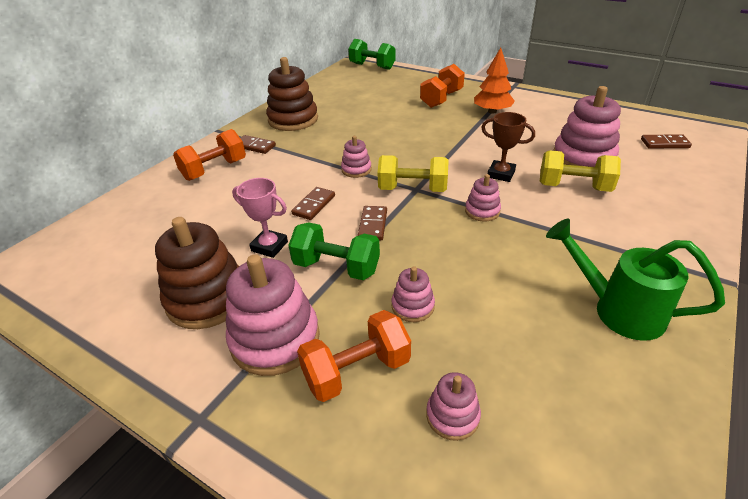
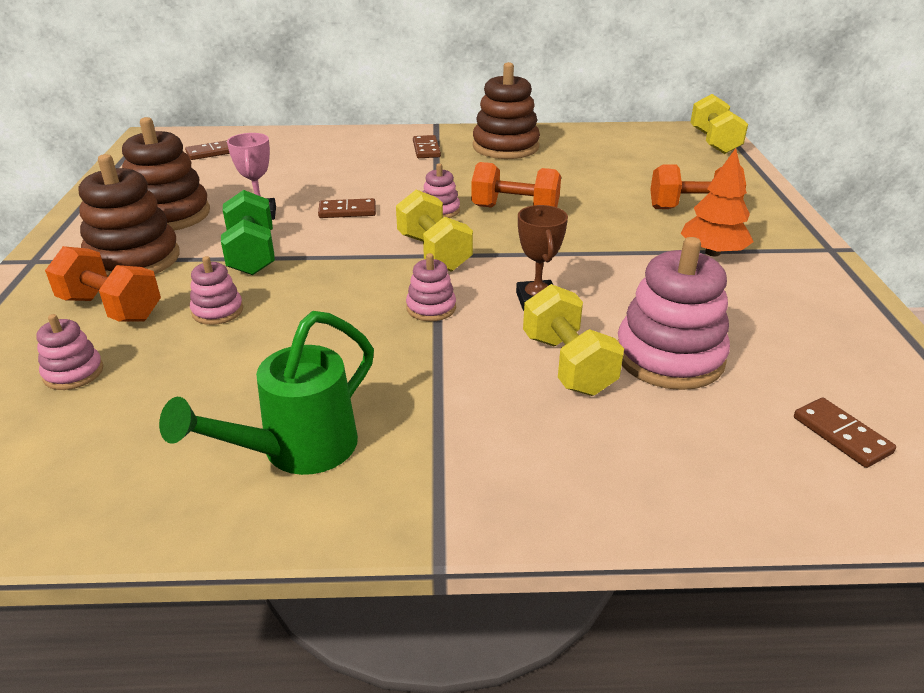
camera: 55 degrees right, 5 degrees down
(214, 170) = (362, 148): orange dumbbell -> orange dumbbell (515, 210)
(275, 339) = (134, 259): pink stacking toy -> brown stacking toy
(372, 66) = (714, 142): green dumbbell -> yellow dumbbell
(373, 225) = (340, 251): brown domino -> brown domino (212, 152)
(617, 310) = (297, 451): green watering can -> green watering can turned 135 degrees counterclockwise

